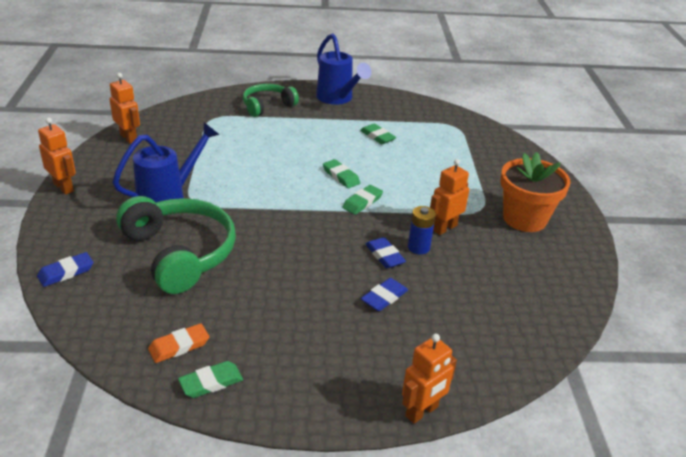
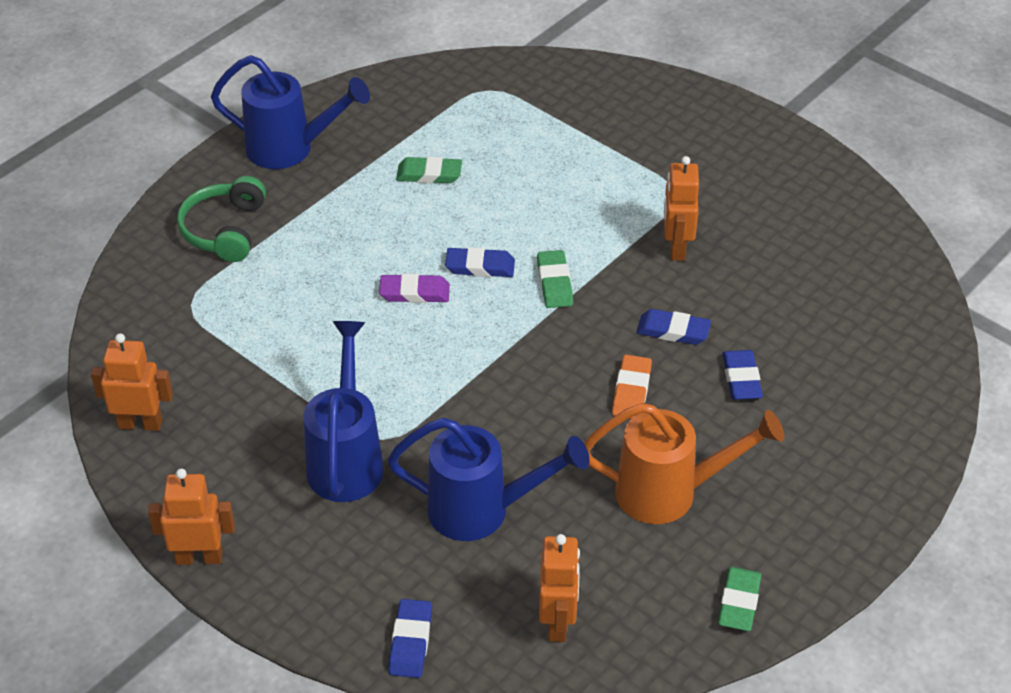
camera: 45 degrees left, 10 degrees up
(179, 253) = (483, 511): green headphones -> blue watering can
(179, 346) = (656, 599): orange eraser -> orange eraser (631, 390)
(266, 312) = (670, 493): none -> orange watering can
(298, 167) = (414, 292): none -> purple eraser
(341, 176) = (480, 266): green eraser -> blue eraser
(418, 247) = (688, 293): blue battery -> none
(422, 411) = (926, 461): orange robot -> orange robot (558, 622)
(524, 219) = (727, 171): orange flower pot -> none

